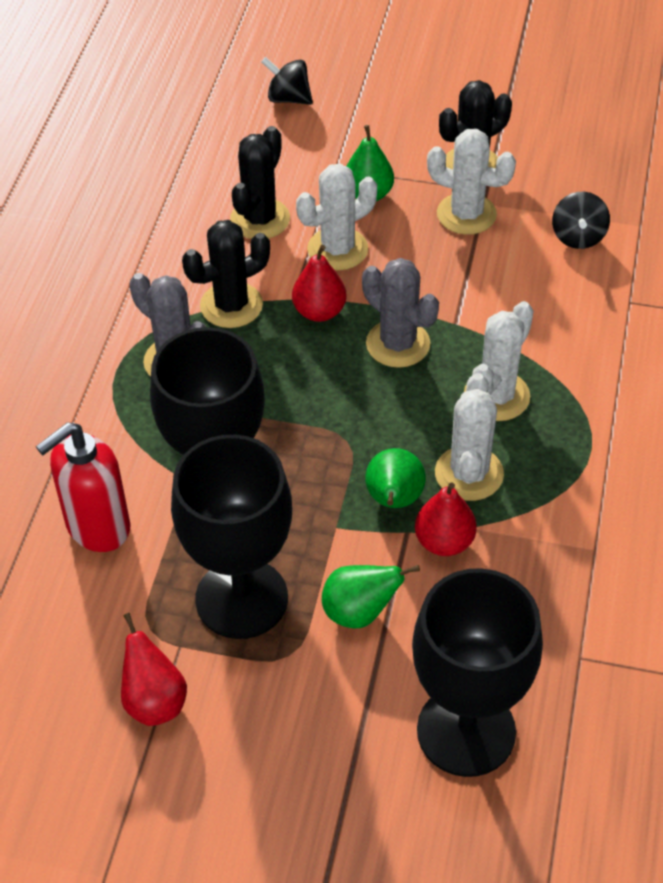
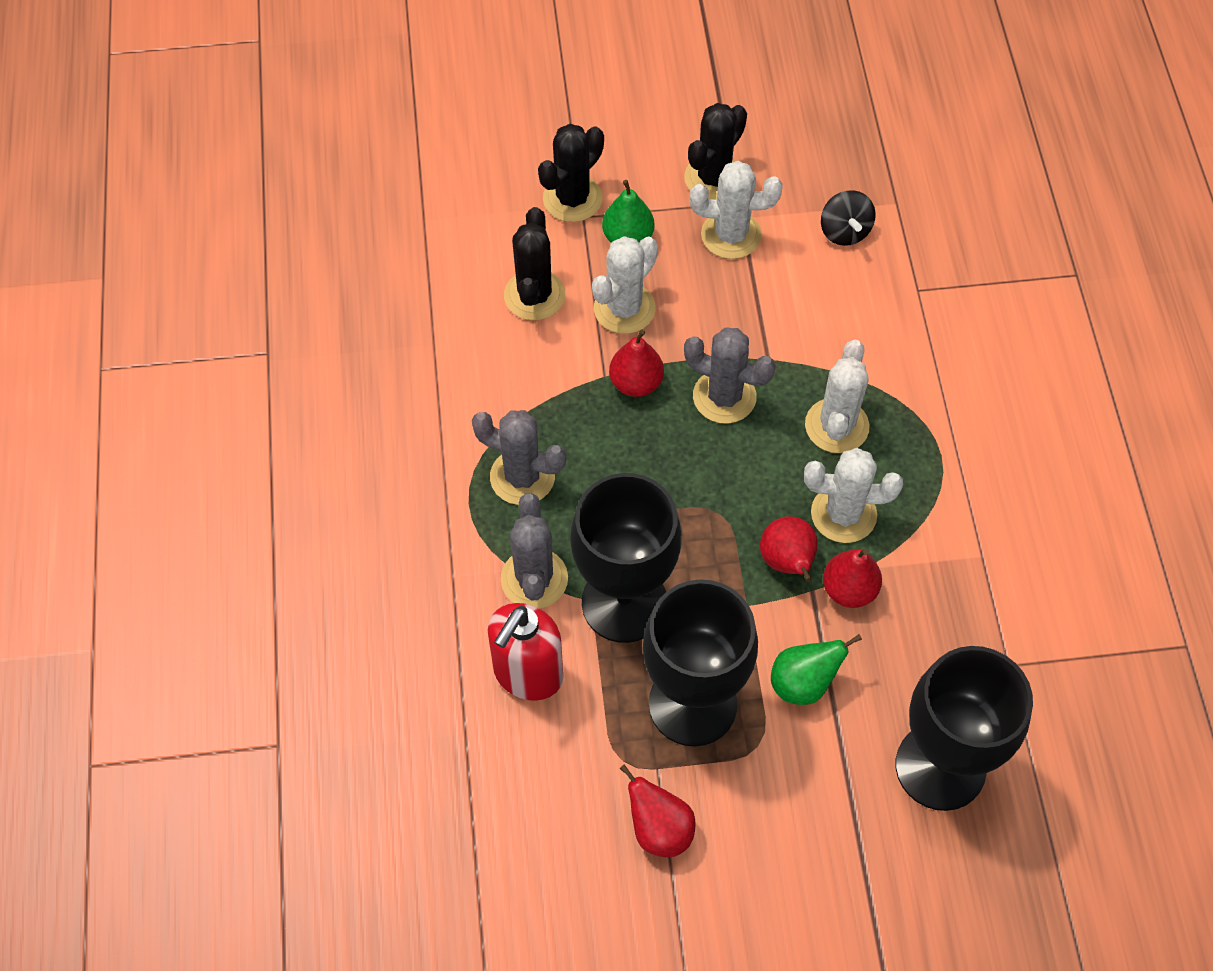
camera: 20 degrees left, 10 degrees up
(144, 448) = (534, 579): none -> grey cactus
(231, 305) = (549, 400): black cactus -> black cactus (572, 199)
(288, 98) = (501, 146): black spinning top -> none
(394, 500) = (787, 562): green pear -> red pear
(469, 474) = (843, 514): white cactus -> white cactus turned 75 degrees counterclockwise

